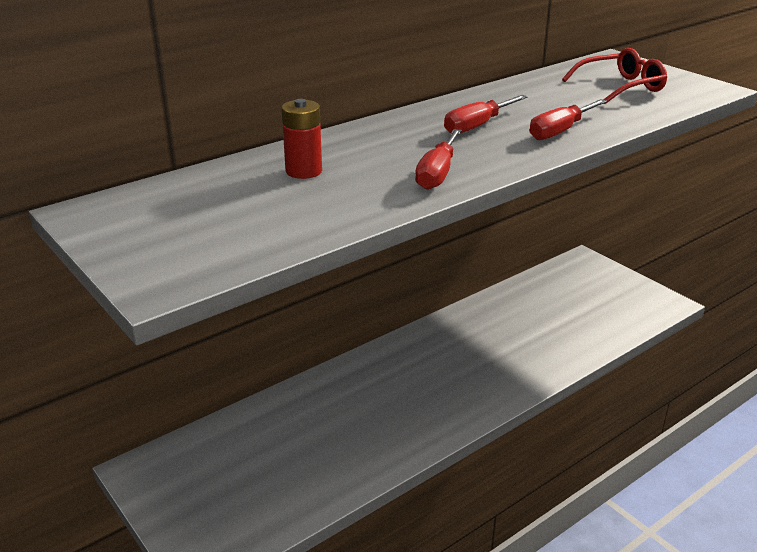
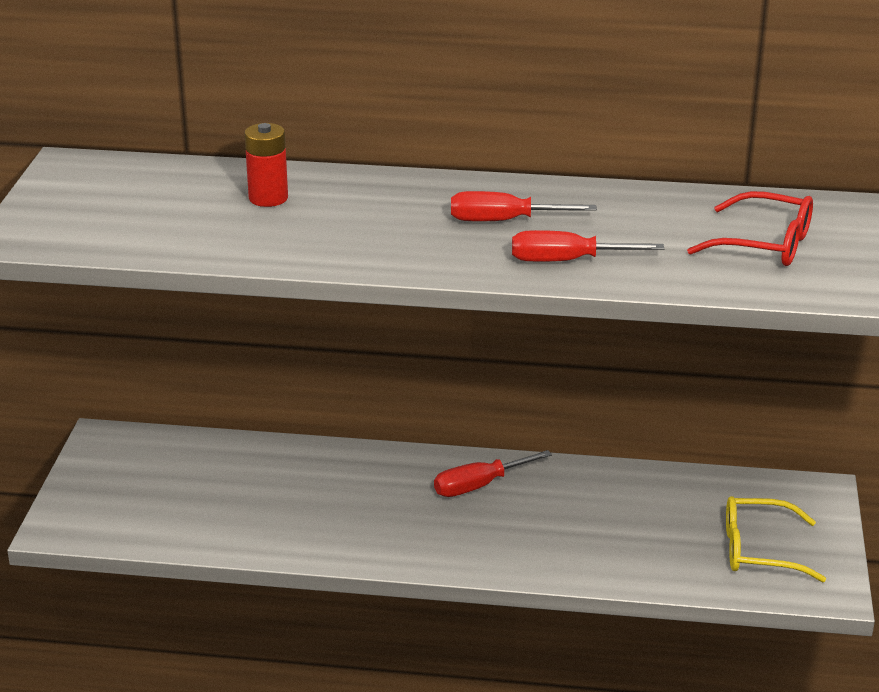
camera: 45 degrees right, 0 degrees up
(437, 174) = (361, 249): red screwdriver -> red screwdriver (479, 486)
(611, 302) = (759, 550): none -> yellow glasses

